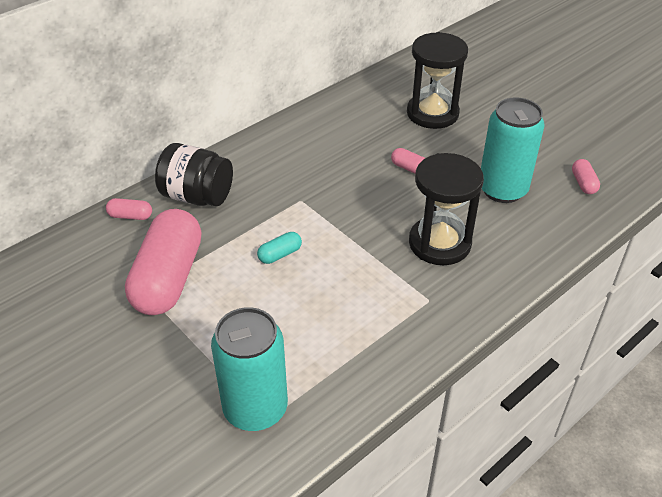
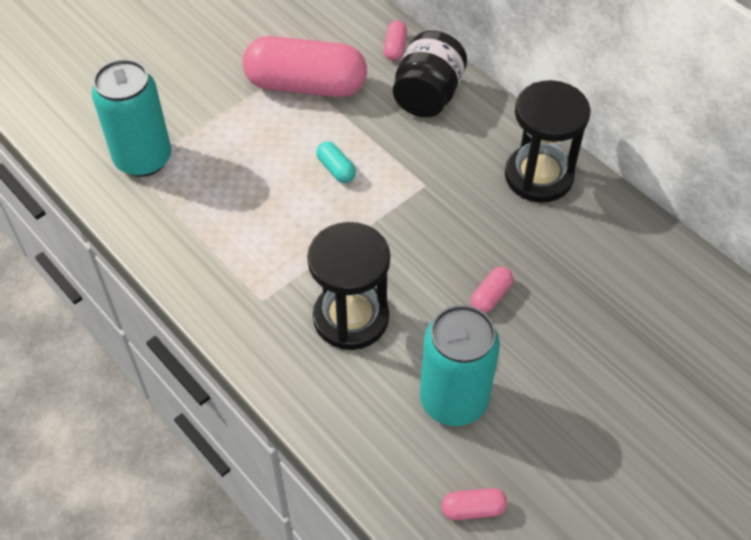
camera: 90 degrees right, 10 degrees up
(432, 113) = (619, 331): black hourglass -> black hourglass (538, 176)

